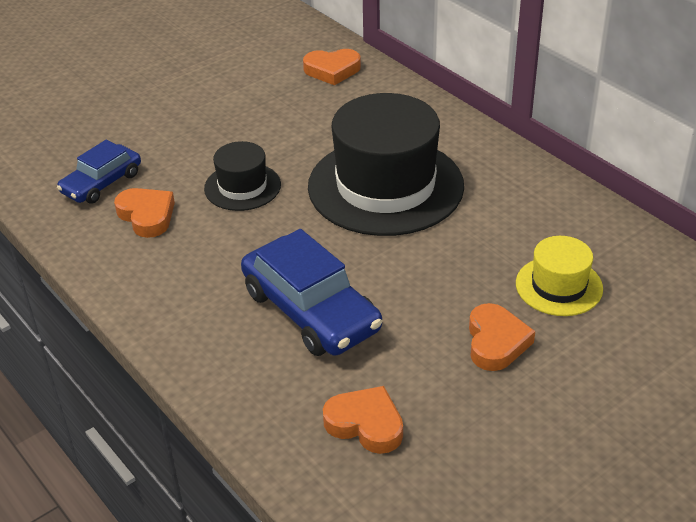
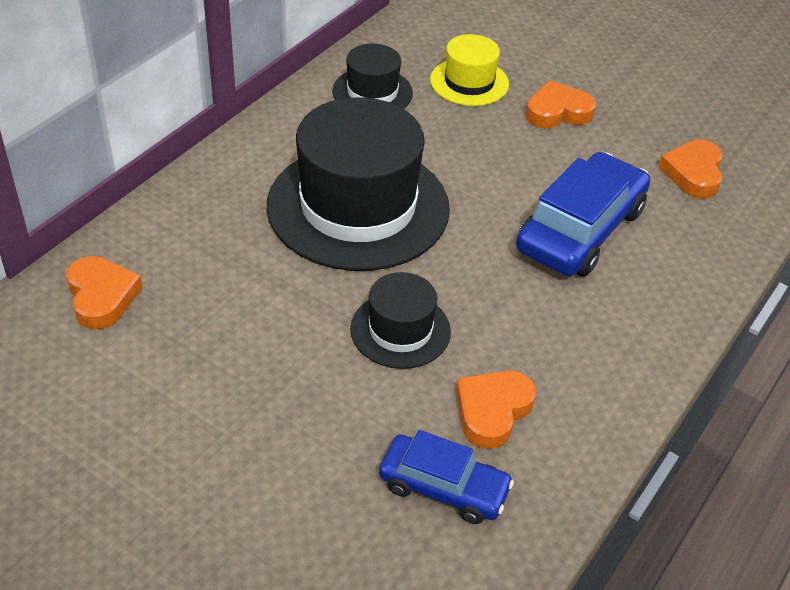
camera: 110 degrees left, 5 degrees up
(548, 217) = (372, 92): none -> black hat

